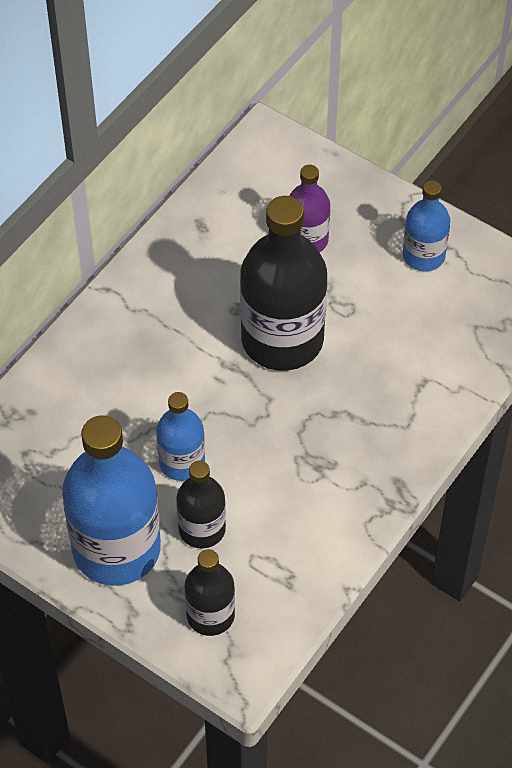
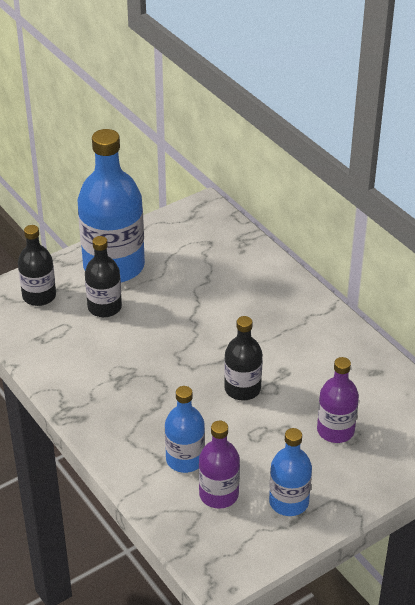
camera: 110 degrees right, 15 degrees down
(182, 462) = (162, 310): blue bottle -> blue bottle (185, 459)
(282, 339) = (242, 389): black bottle -> black bottle, size x0.53
(443, 317) = (219, 494): none -> purple bottle

